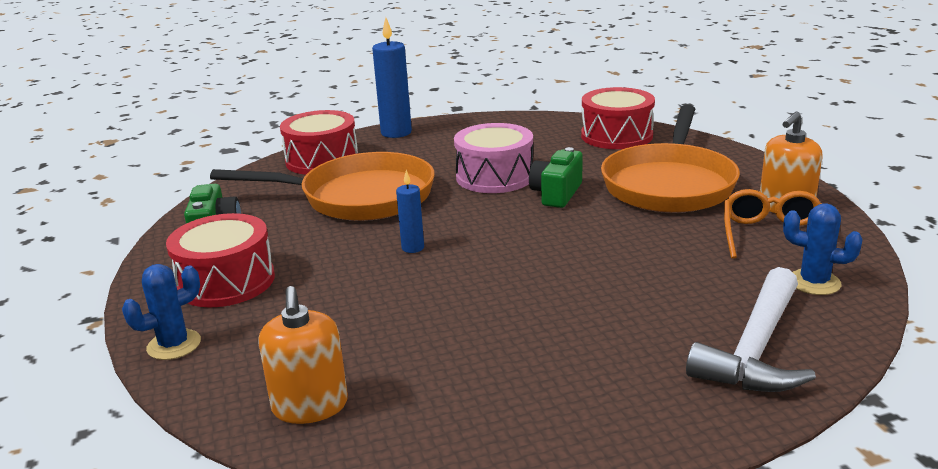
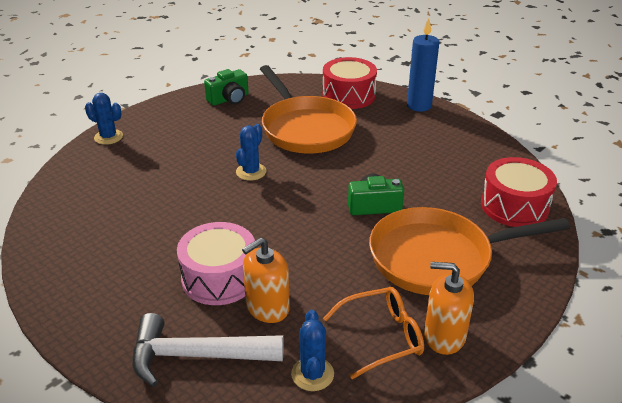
camera: 60 degrees right, 10 degrees up
(226, 281) = (175, 126): red drum -> none
(310, 406) = (71, 197): orange soap dispenser -> orange soap dispenser (267, 307)
(413, 248) = (251, 172): blue candle -> blue cactus
(494, 177) = (380, 170): pink drum -> pink drum (219, 278)

